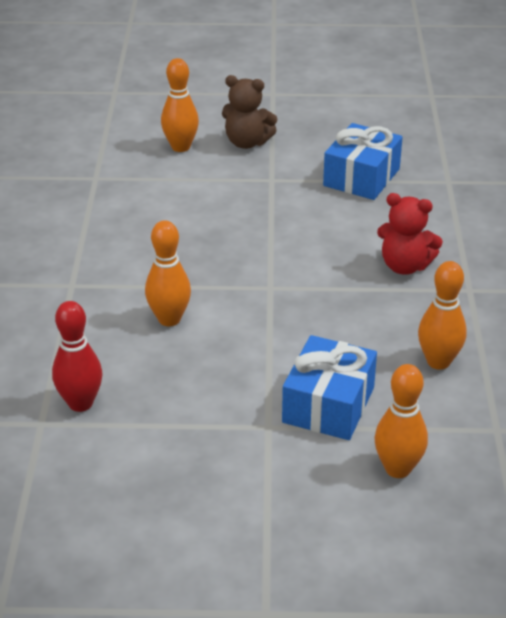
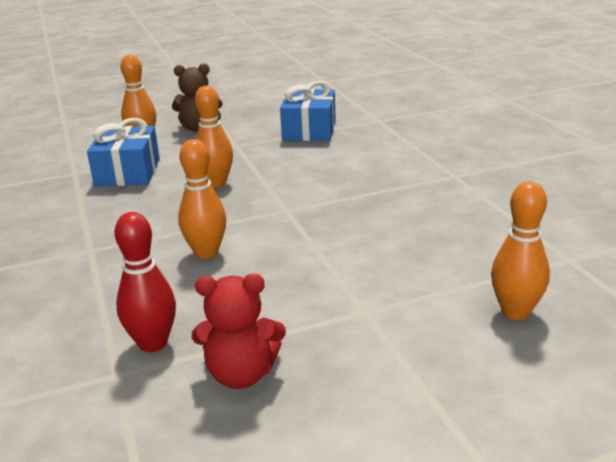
camera: 20 degrees left, 10 degrees down
(328, 405) = (408, 279): blue gift -> blue gift (128, 172)
(405, 266) = (390, 173): red teddy bear -> red teddy bear (241, 374)
(438, 362) = (475, 225): orange bowling pin -> orange bowling pin (216, 183)

